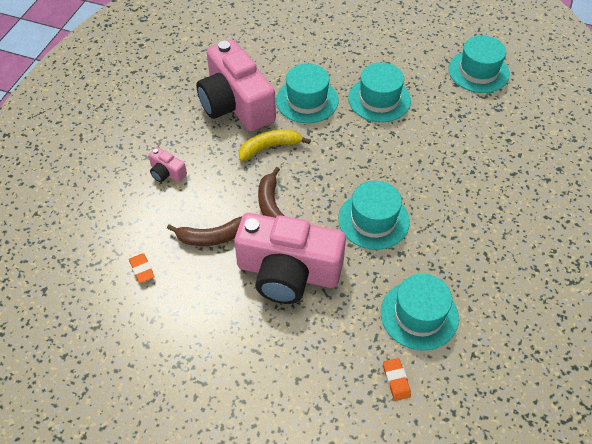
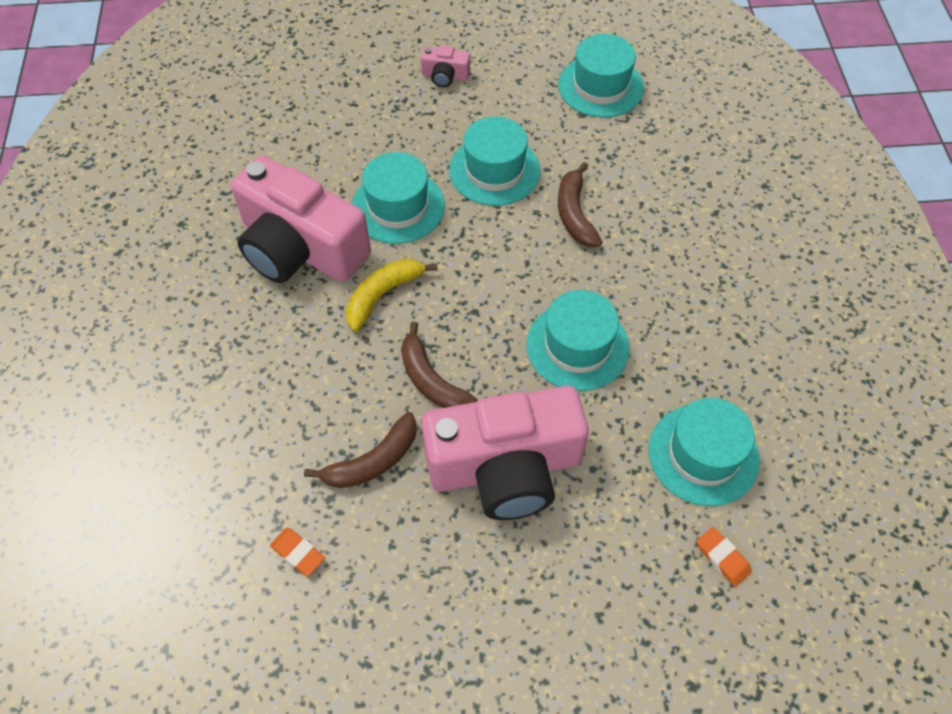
camera: 25 degrees left, 5 degrees up
(167, 173) = (255, 390): pink camera -> pink camera (445, 76)
(416, 142) = (575, 214): none -> brown banana

